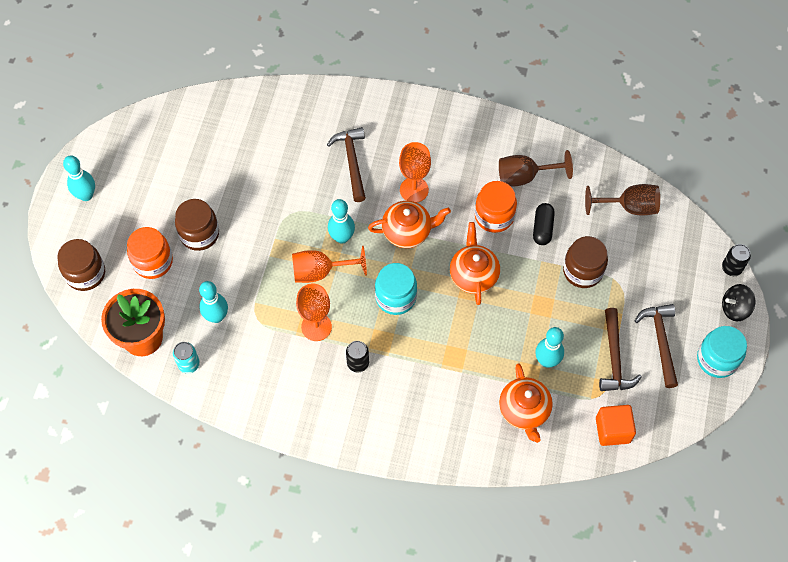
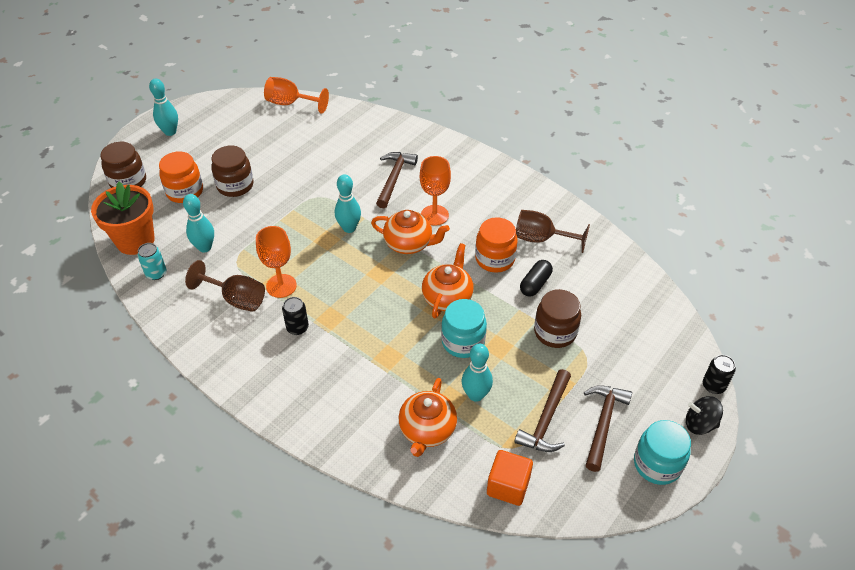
camera: 25 degrees right, 15 degrees down
(320, 272) = (313, 246): orange goblet -> orange goblet (290, 103)
(395, 297) = (366, 289): turquoise jar -> turquoise jar (463, 342)
(629, 207) = (630, 296): brown goblet -> brown goblet (236, 299)

